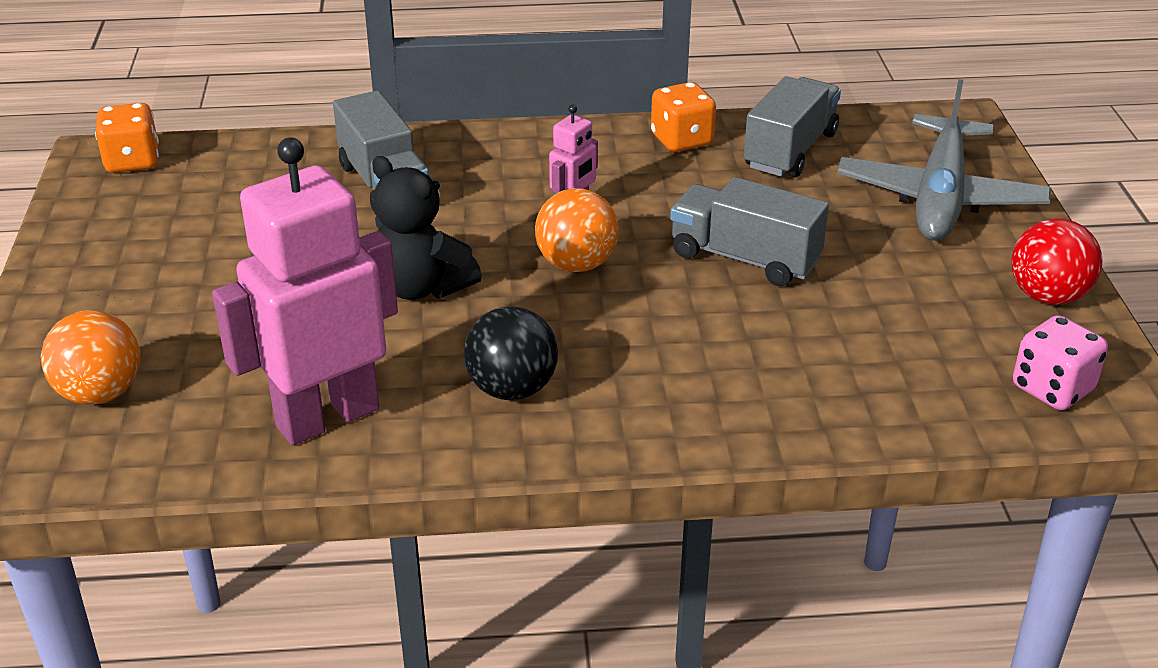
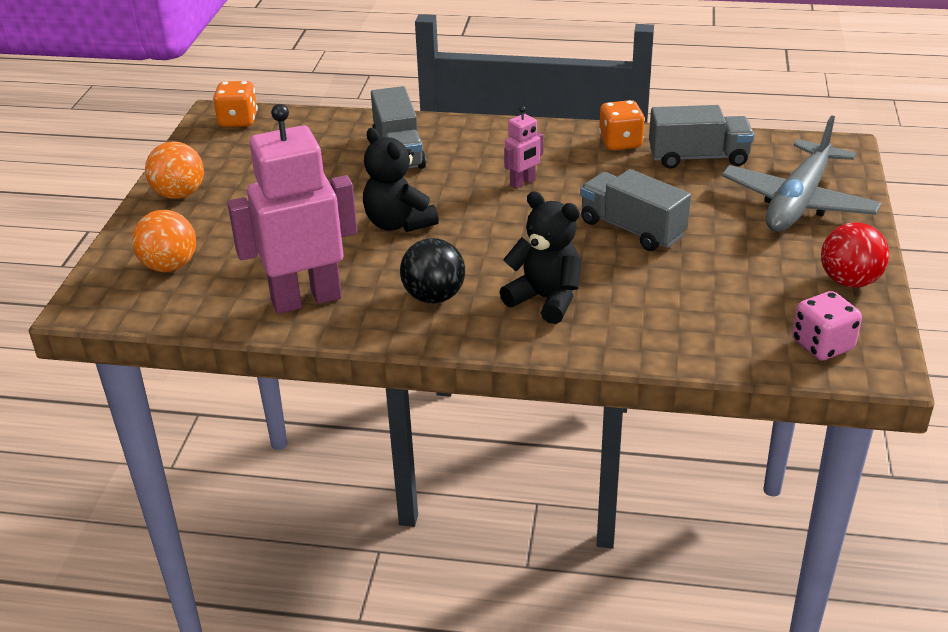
camera: 15 degrees right, 0 degrees up
(576, 264) = (510, 220): orange ball -> orange ball (179, 194)
(668, 372) = (546, 299): none -> black teddy bear
(790, 150) = (698, 157): grey truck -> grey truck turned 45 degrees clockwise

